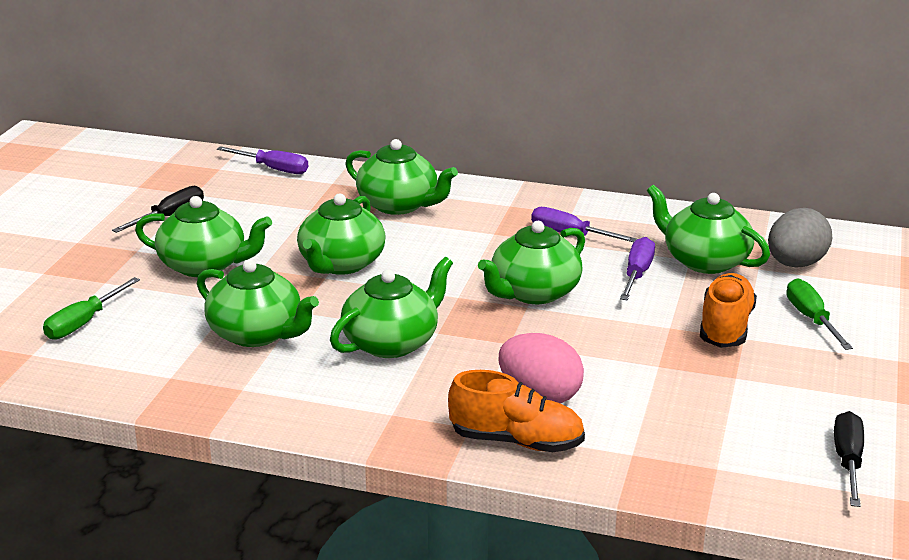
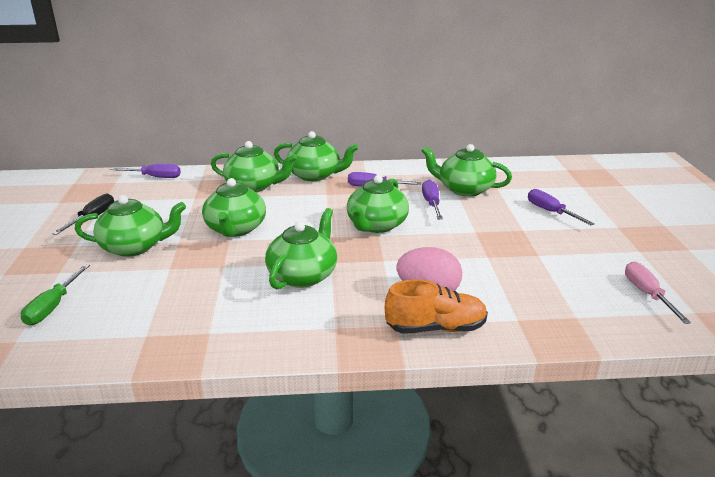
camera: 20 degrees left, 0 degrees up
(257, 334) = (200, 288): green teapot -> green teapot (315, 175)
(725, 327) = (507, 226): orange shoe -> none
(795, 264) = (516, 183): grey egg -> none
(811, 319) = (551, 212): green screwdriver -> purple screwdriver
(848, 461) = (647, 294): black screwdriver -> pink screwdriver

